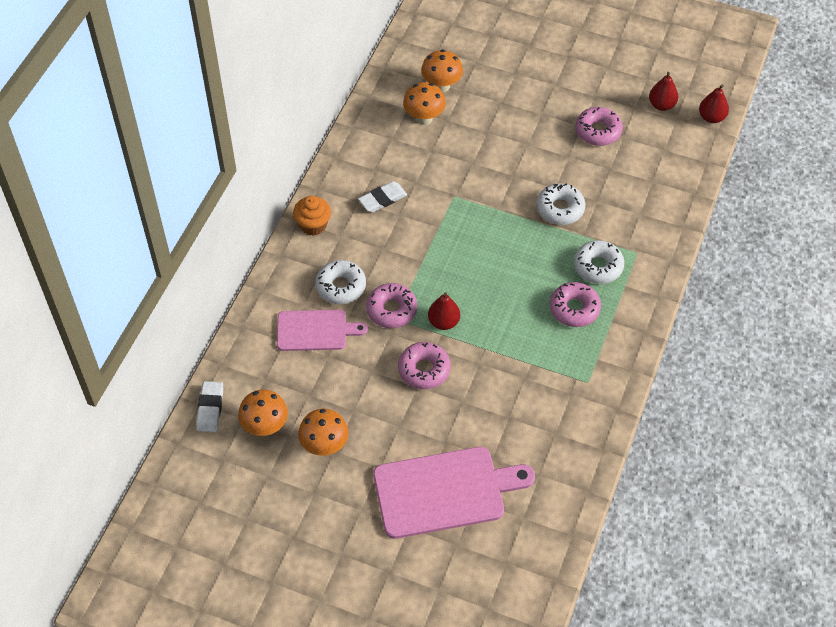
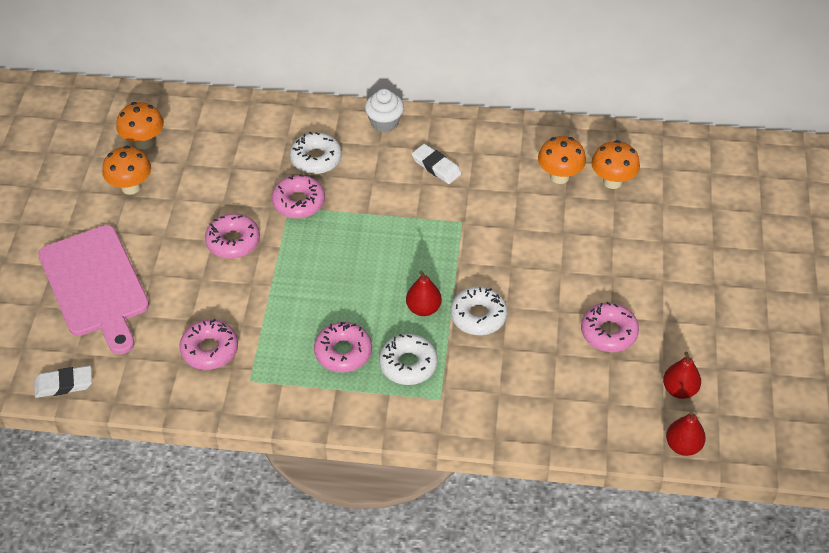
camera: 75 degrees right, 5 degrees down
(210, 408) = (156, 102): white eraser -> white eraser (64, 384)
(313, 225) = (384, 122): orange cupcake -> white cupcake
(315, 330) = (258, 152): pink cutting board -> none
(443, 322) = (295, 245): red pear -> red pear (423, 308)
(547, 407) = (209, 350): none -> pink donut

